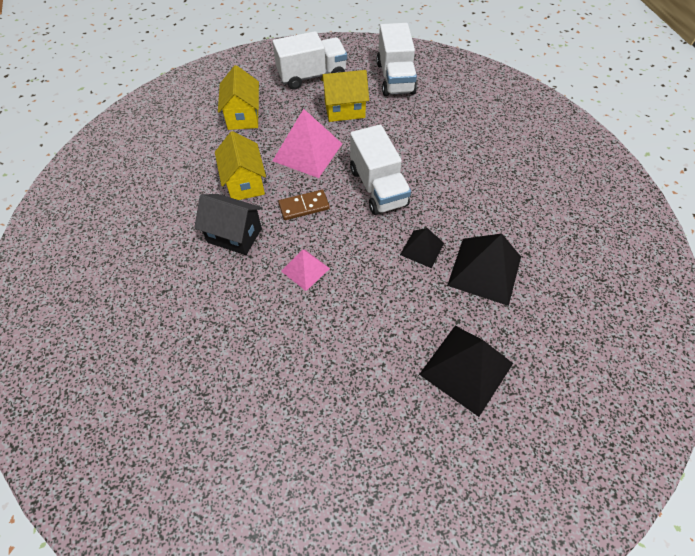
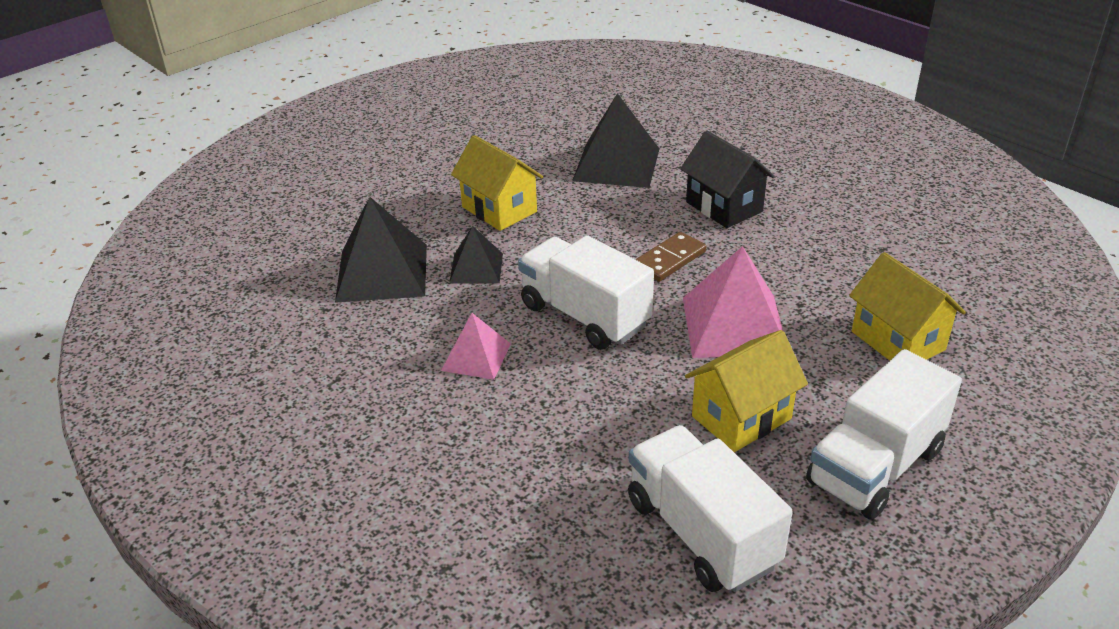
camera: 155 degrees right, 20 degrees down
(234, 235) = (724, 207): black house -> black house turned 60 degrees clockwise
(244, 183) = (777, 257): yellow house -> yellow house (499, 209)
(305, 269) = (608, 206): pink pyramid -> pink pyramid (476, 357)
(466, 369) = (378, 191): black pyramid -> black pyramid (616, 164)

